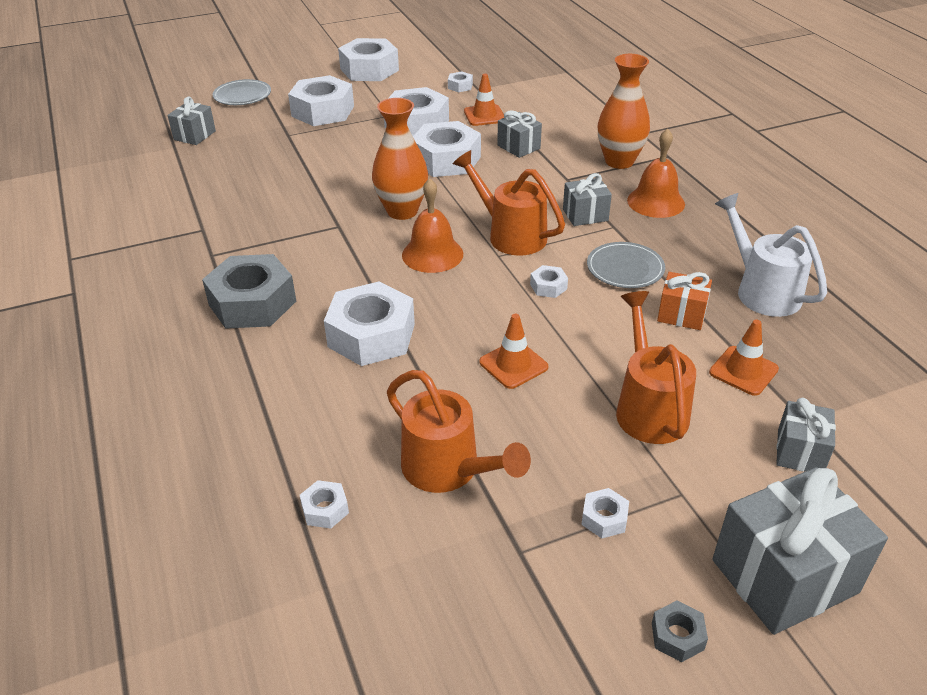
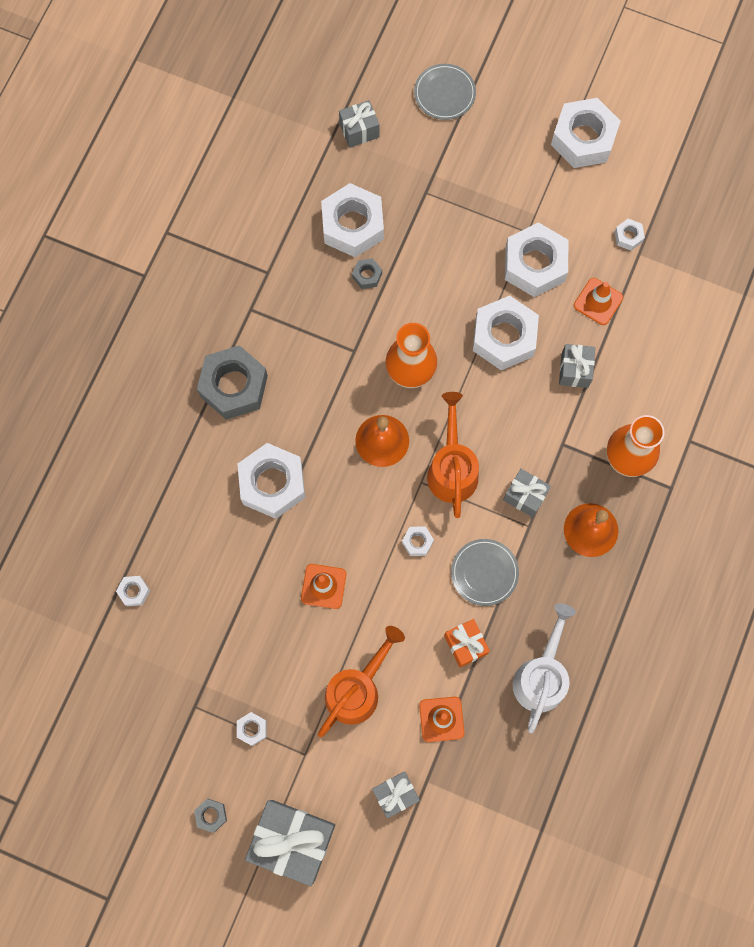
camera: 45 degrees right, 35 degrees up
(295, 188) = (367, 275): none -> grey nut
(323, 111) = (482, 178): white nut -> white nut (352, 225)
(448, 470) = (213, 626): orange watering can -> none

